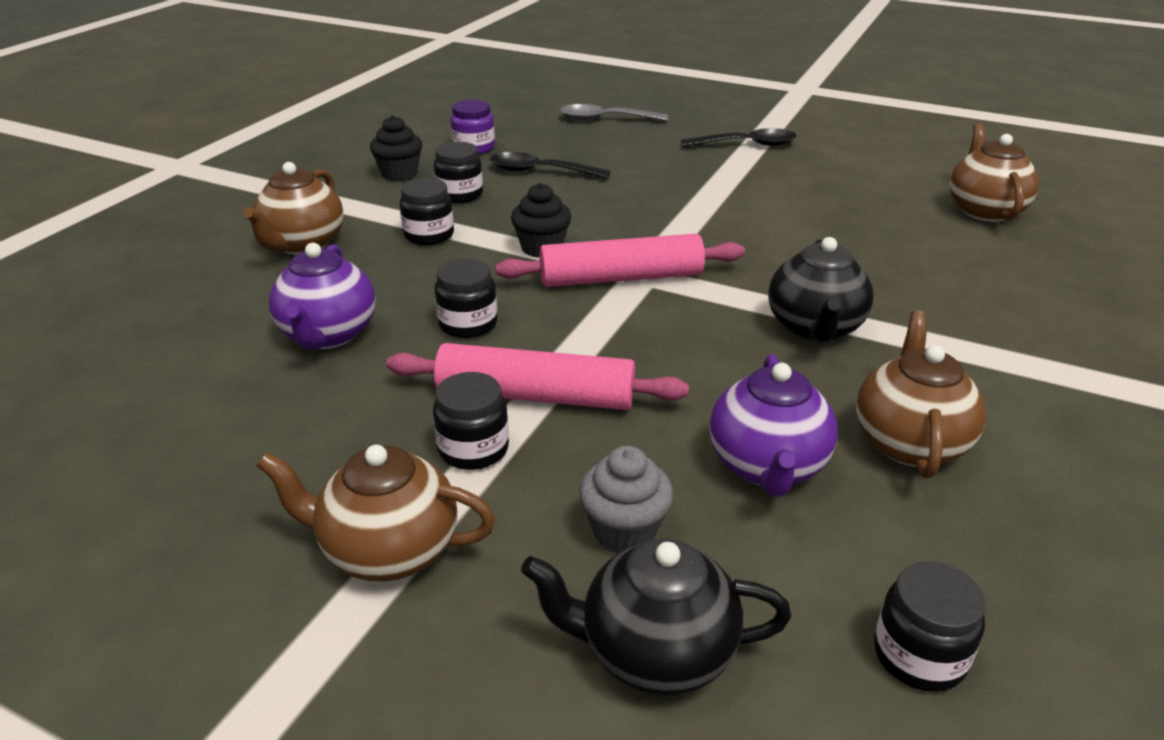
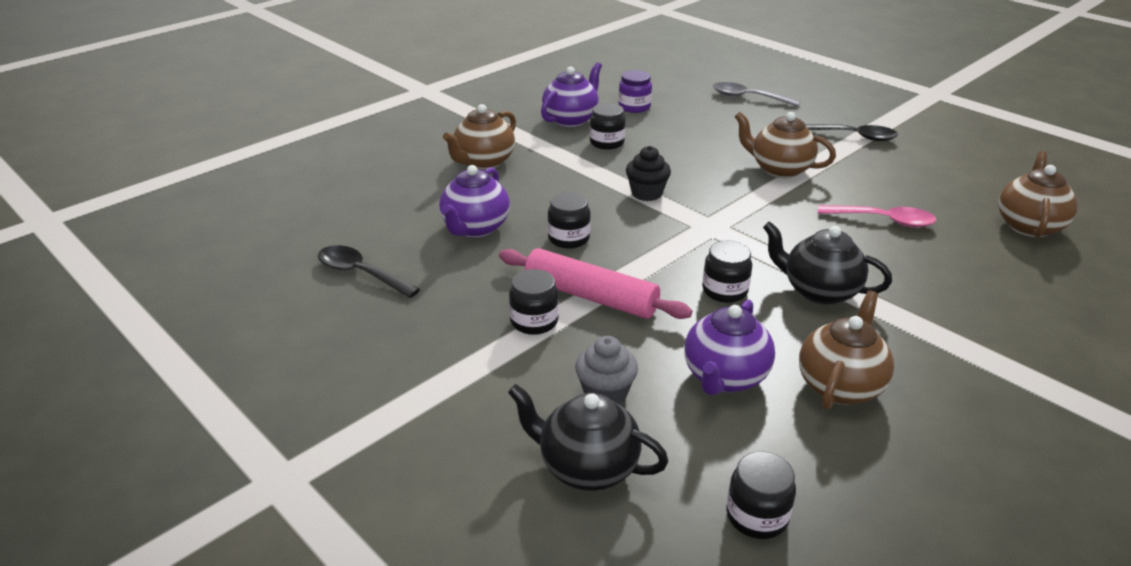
camera: 20 degrees right, 0 degrees up
(388, 551) = (456, 369): brown teapot -> brown teapot (779, 169)
(399, 174) = (571, 119): black cupcake -> purple teapot
(429, 235) = (571, 170): black jar -> black jar (724, 291)
(540, 171) = (675, 134): black spoon -> black spoon (361, 273)
(621, 278) = (693, 226): pink rolling pin -> none
(814, 329) = (819, 291): black teapot -> black teapot turned 90 degrees clockwise
(835, 232) = (883, 220): none -> pink spoon

